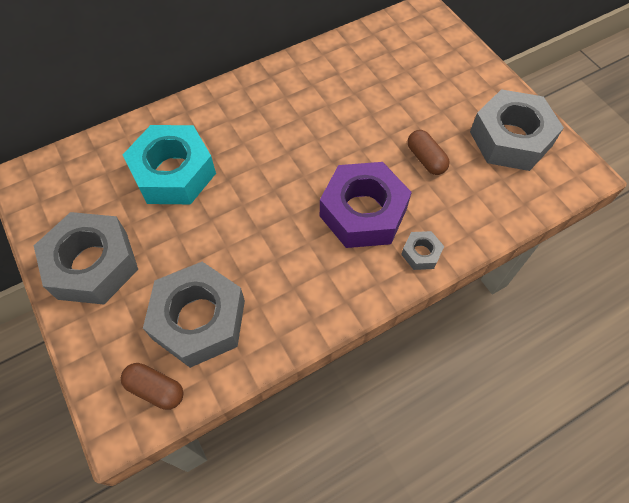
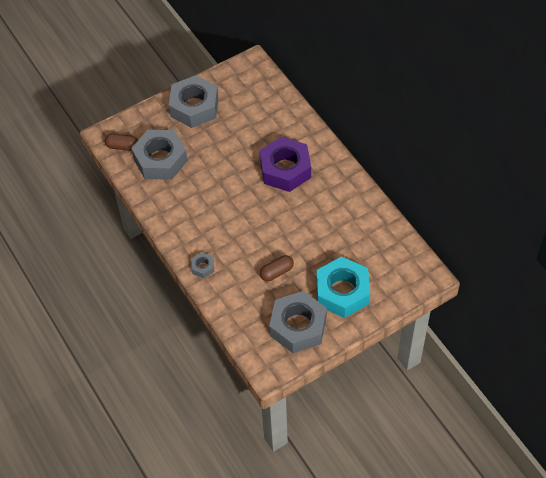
camera: 90 degrees right, 5 degrees down
(155, 389) = (122, 146): brown capsule -> brown capsule turned 75 degrees clockwise
(173, 173) = (259, 134): turquoise nut -> turquoise nut (342, 292)
(363, 212) = (232, 236): purple nut -> purple nut (285, 169)

